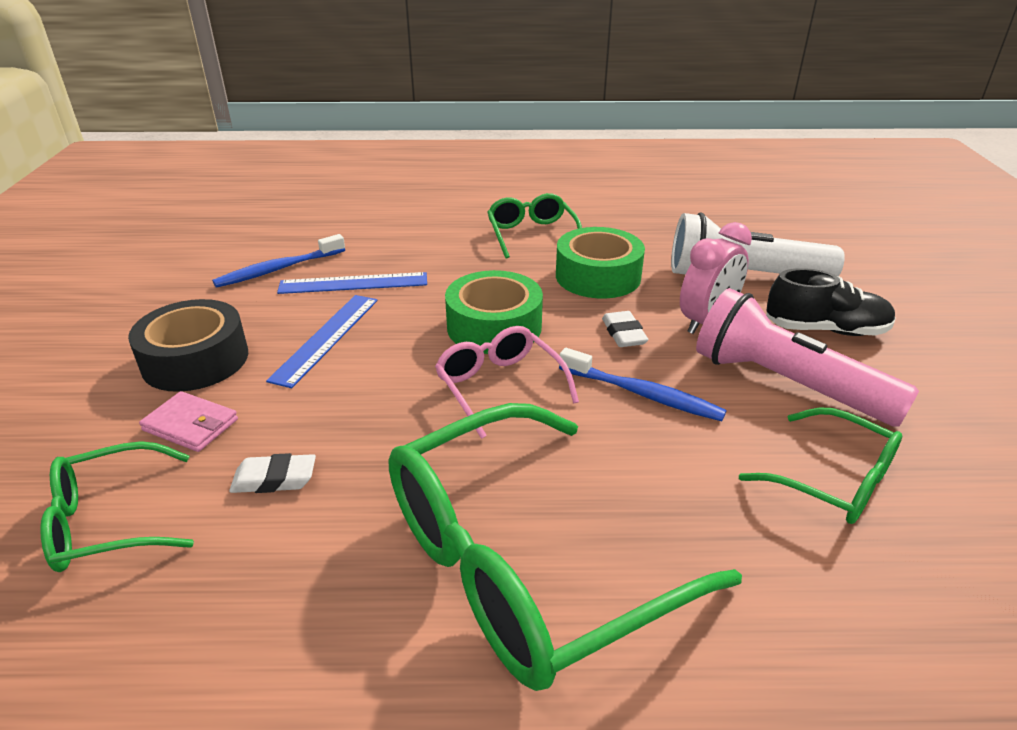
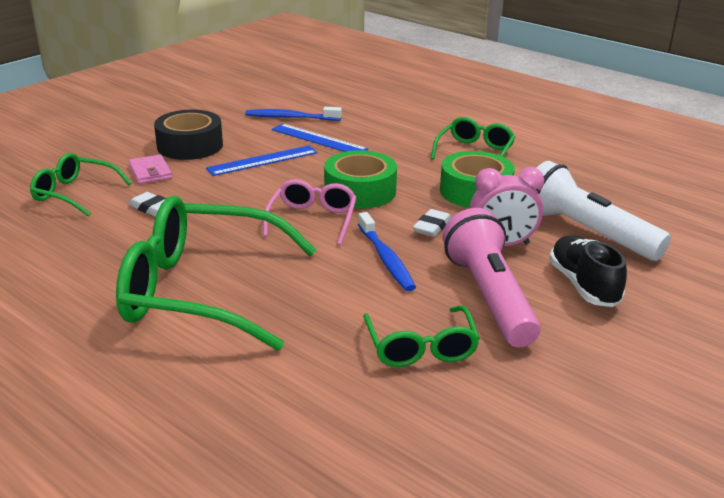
camera: 40 degrees right, 5 degrees down
(825, 330) = (583, 285): black shoe -> black shoe turned 150 degrees counterclockwise

